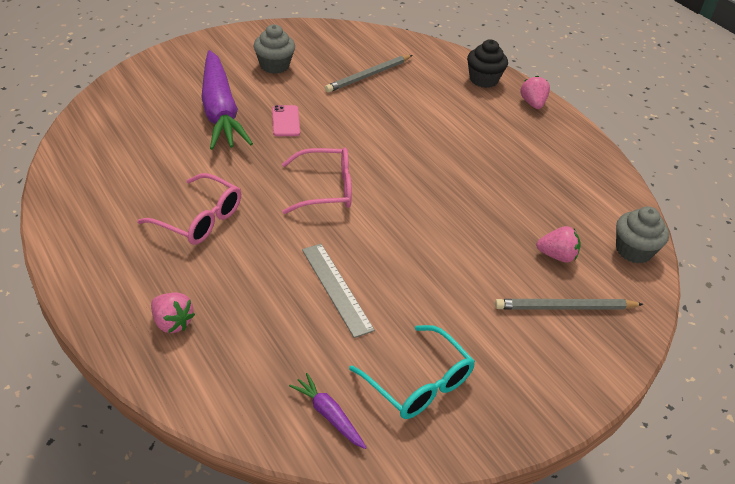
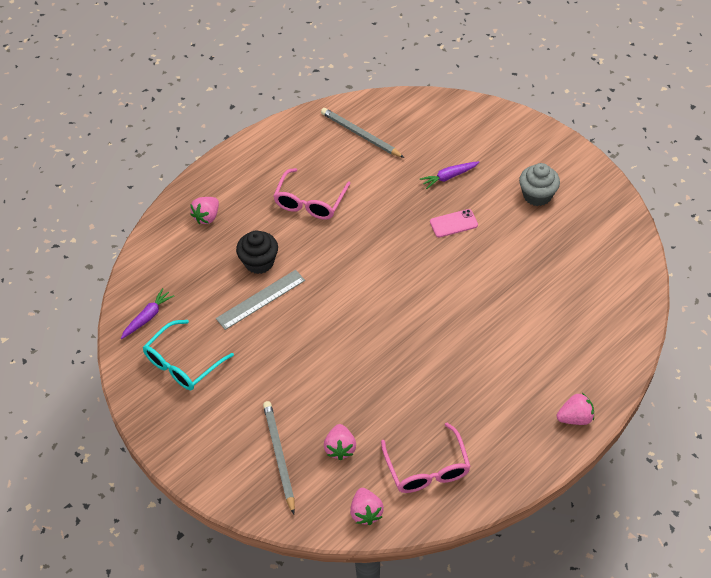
camera: 85 degrees right, 10 degrees up
(220, 111) = (449, 177): purple carrot -> purple carrot, size x0.43
(326, 189) = (371, 270): pink glasses -> pink glasses (427, 469)
(368, 76) = (556, 269): grey pencil -> grey pencil (360, 135)
(483, 80) = (599, 368): black cupcake -> black cupcake (259, 262)
(633, 250) = (366, 512): grey cupcake -> pink strawberry

